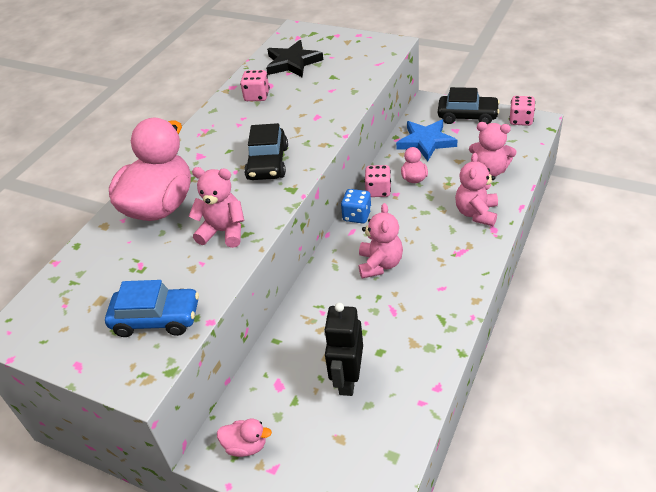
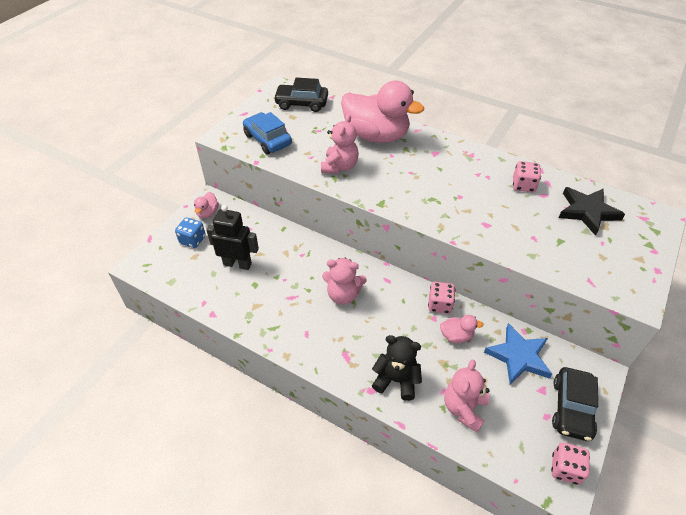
camera: 90 degrees right, 5 degrees up
(156, 318) = (267, 140): blue car -> blue car turned 135 degrees clockwise
(268, 163) = (418, 190): black car -> black car (301, 103)
(357, 216) = (406, 285): blue dice -> blue dice (192, 240)
(476, 213) = (396, 380): pink teddy bear -> black teddy bear

